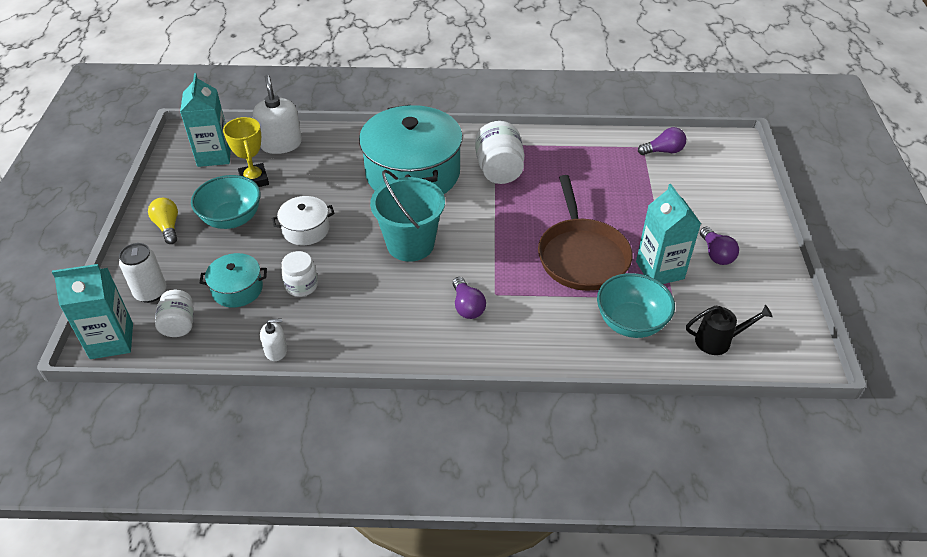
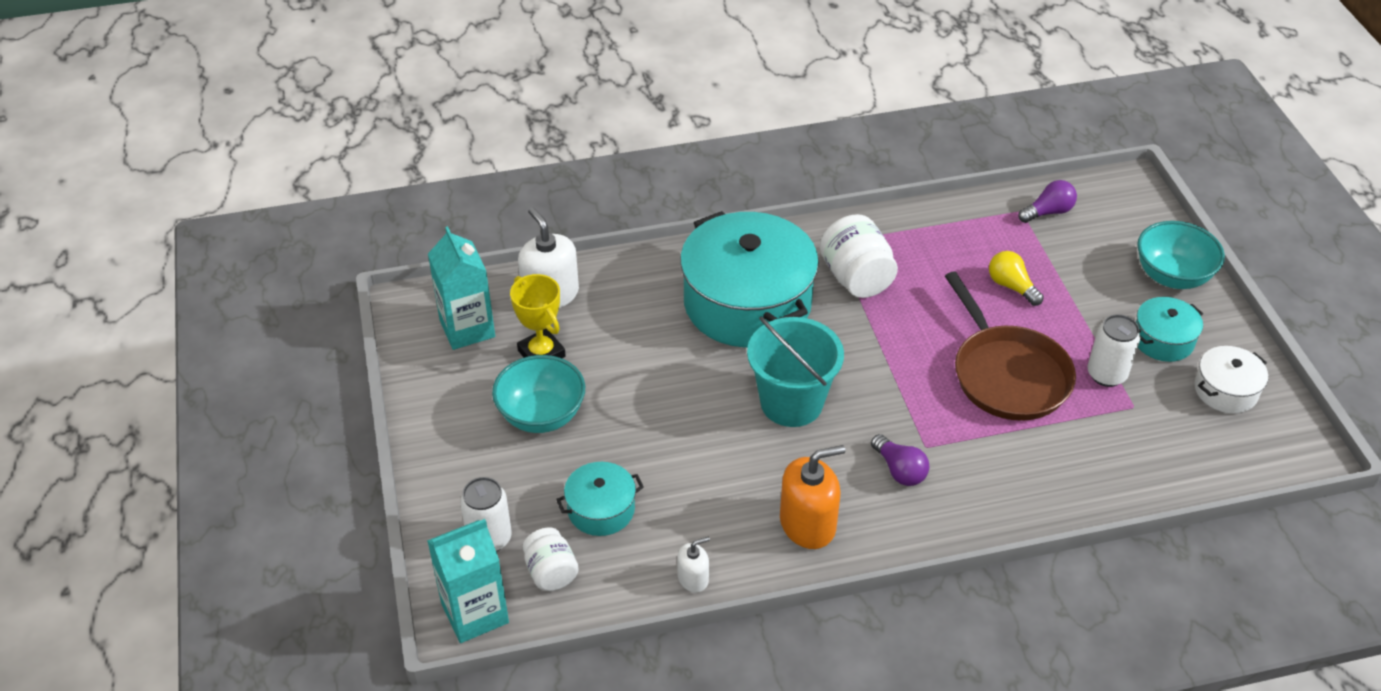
camera: 15 degrees left, 0 degrees up
(168, 227) = (461, 444): yellow light bulb -> yellow light bulb (1011, 286)
(301, 286) = (681, 487): white jar -> none
(306, 229) = (647, 410): white pot -> white pot (1225, 390)
(379, 330) = (808, 524): none -> orange soap dispenser
(630, 323) = (1099, 449): turquoise bowl -> turquoise bowl (1172, 276)
(660, 270) = (1106, 374): turquoise carton -> white can
(716, 254) = (1163, 340): purple light bulb -> turquoise pot
(719, 341) = (1206, 449): black watering can -> none

